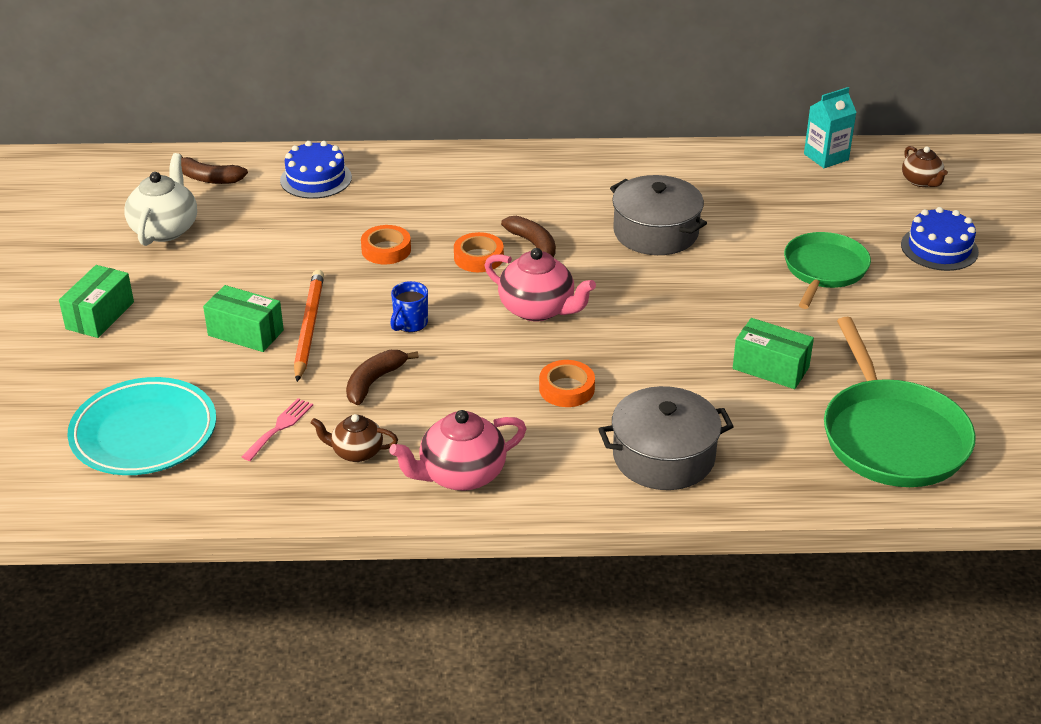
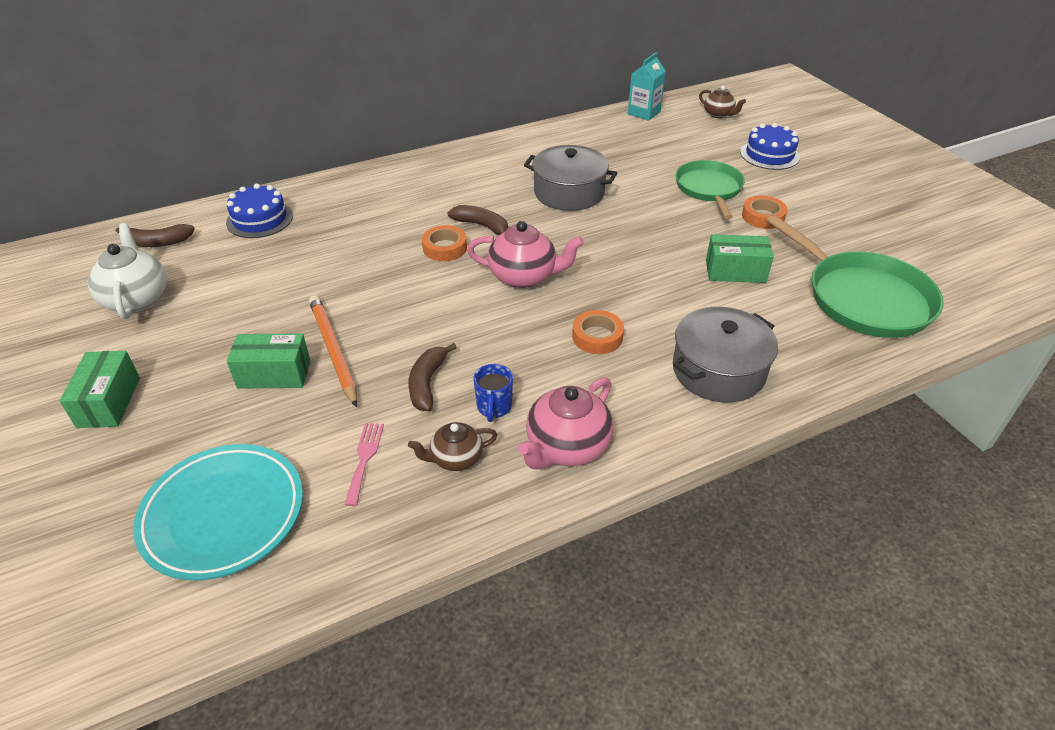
camera: 25 degrees left, 5 degrees up
(386, 250) = (361, 262): orange tape -> orange tape (763, 217)
(410, 324) = (424, 320): blue mug -> blue mug (494, 407)

